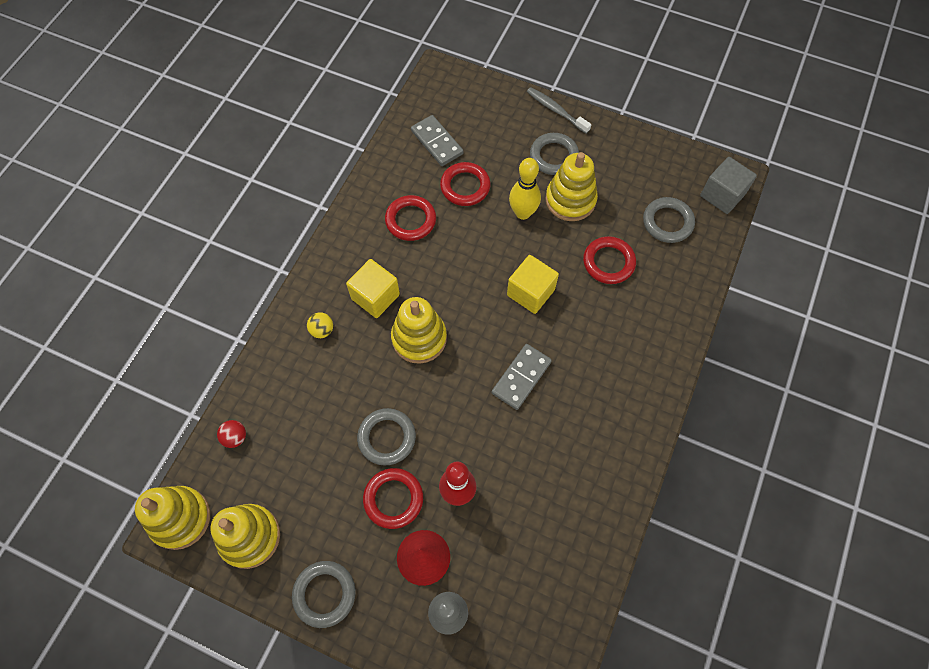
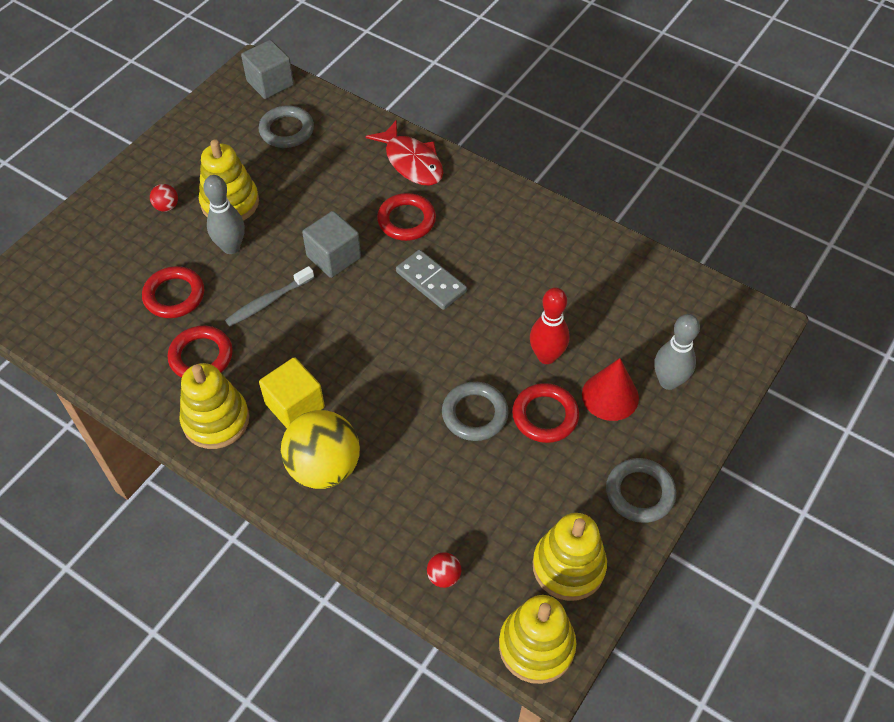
camera: 80 degrees left, 10 degrees down
(322, 330) = (324, 467): yellow ball -> yellow ball, size x2.37
(419, 338) = (361, 368): yellow stacking toy -> yellow stacking toy (216, 420)
(437, 142) = (98, 314): grey domino -> none
(523, 213) = (231, 247): yellow bowling pin -> grey bowling pin
(530, 292) = (333, 257): yellow cube -> grey cube
(554, 156) = (167, 207): grey ring -> red ball
(556, 110) = (104, 193): grey toothbrush -> grey toothbrush (268, 302)
(608, 262) = (318, 186): red ring -> red ring (406, 220)
(661, 334) = (411, 162): none -> red fish

